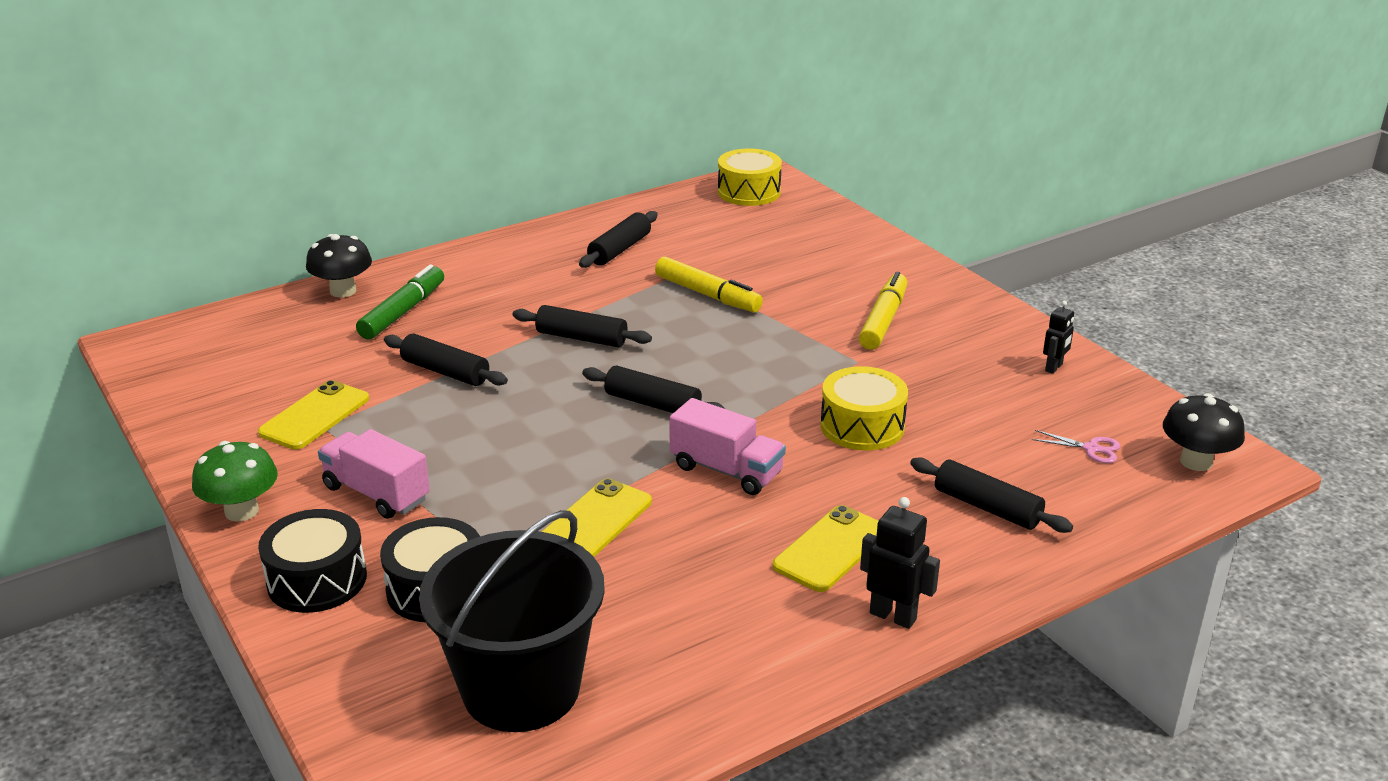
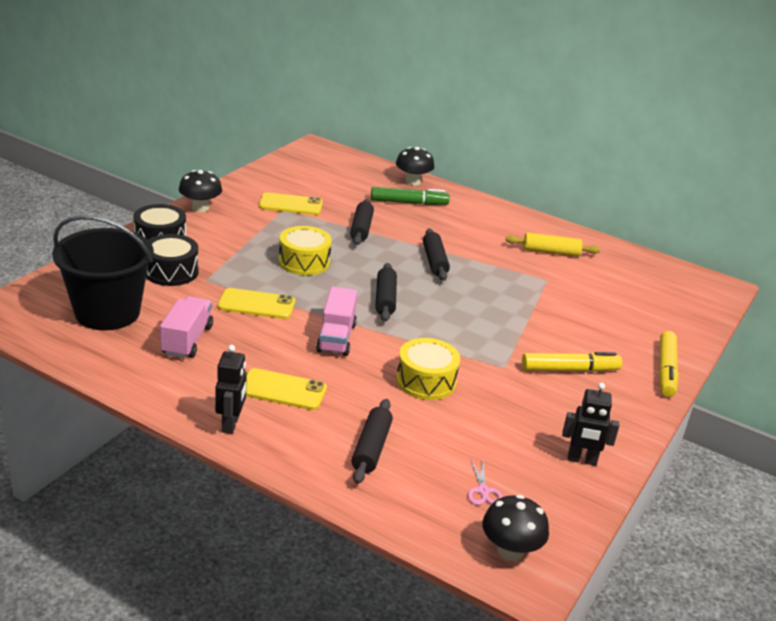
camera: 60 degrees right, 0 degrees up
(241, 511) = (200, 208): green mushroom -> black mushroom
(376, 493) = (237, 237): pink truck -> pink truck (187, 340)
(619, 249) = (551, 252): black rolling pin -> yellow rolling pin
(707, 295) = (529, 294): yellow marker -> yellow marker (666, 370)
(749, 192) = (687, 284): yellow drum -> yellow drum (304, 262)
(1054, 368) = (582, 460): black robot -> black robot, size x1.51

